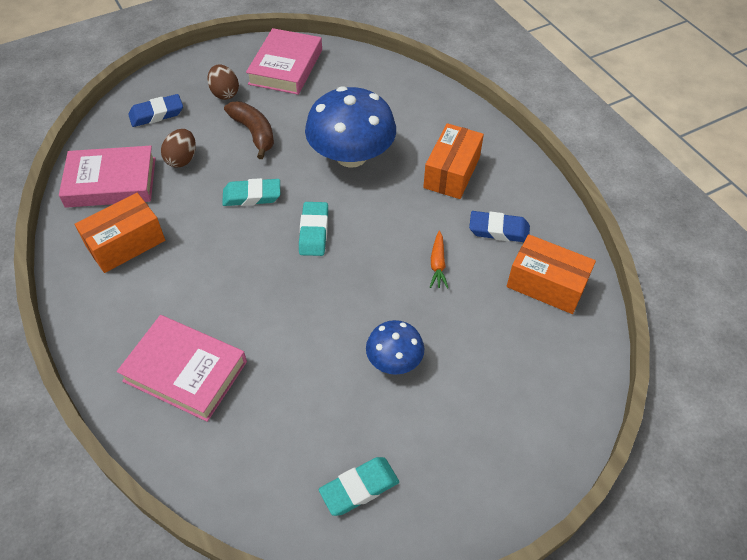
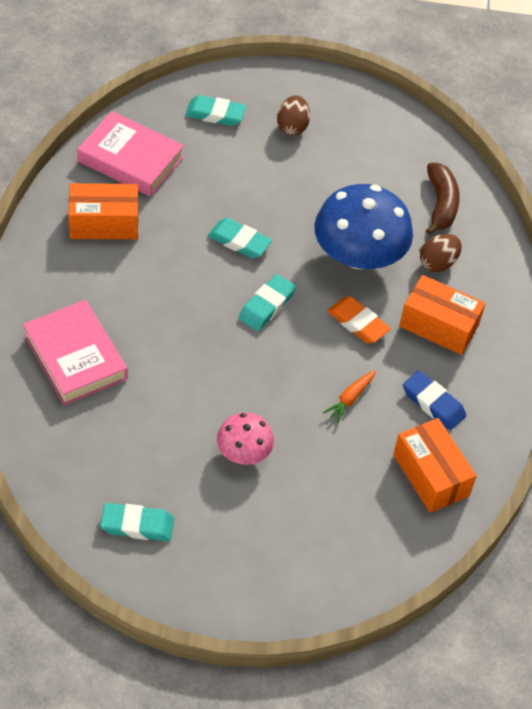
camera: 30 degrees right, 0 degrees up
(156, 114) = (215, 114): blue eraser -> turquoise eraser
(182, 159) = (205, 172): brown egg -> brown egg (438, 263)
(254, 133) = (288, 182): brown banana -> brown banana (441, 204)
(286, 67) = (371, 130): pink book -> none
(393, 204) = (358, 323): none -> orange eraser
(394, 360) = (244, 452): blue mushroom -> pink mushroom
(451, 172) = (439, 326): orange box -> orange box turned 60 degrees clockwise

